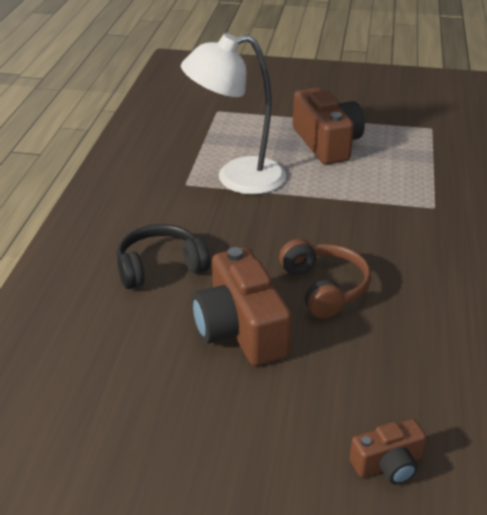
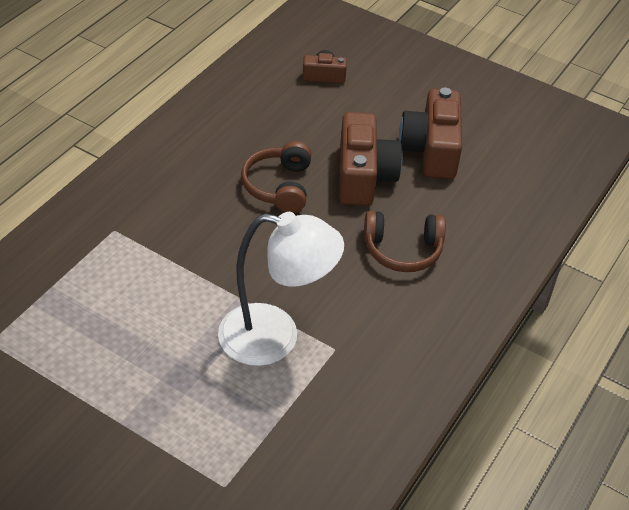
camera: 160 degrees left, 10 degrees up
(160, 267) = (402, 250): black headphones -> brown headphones
(327, 143) = (135, 360): brown camera -> brown camera (431, 150)

